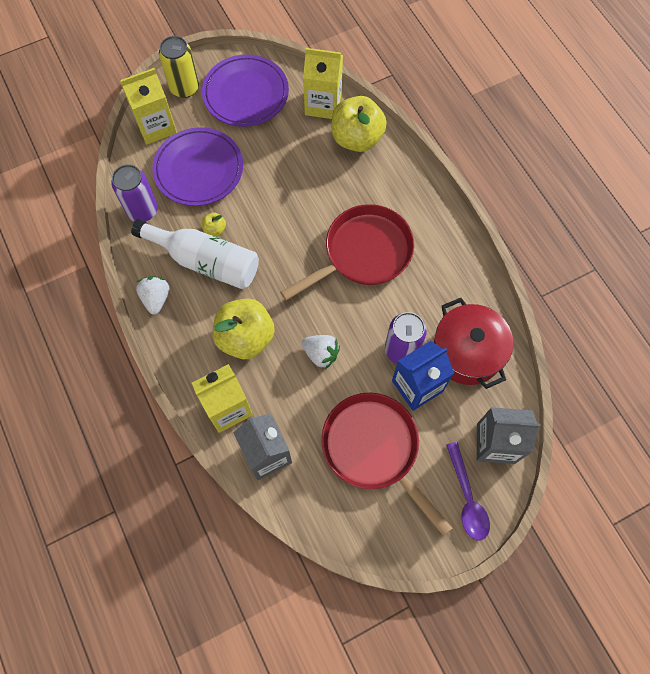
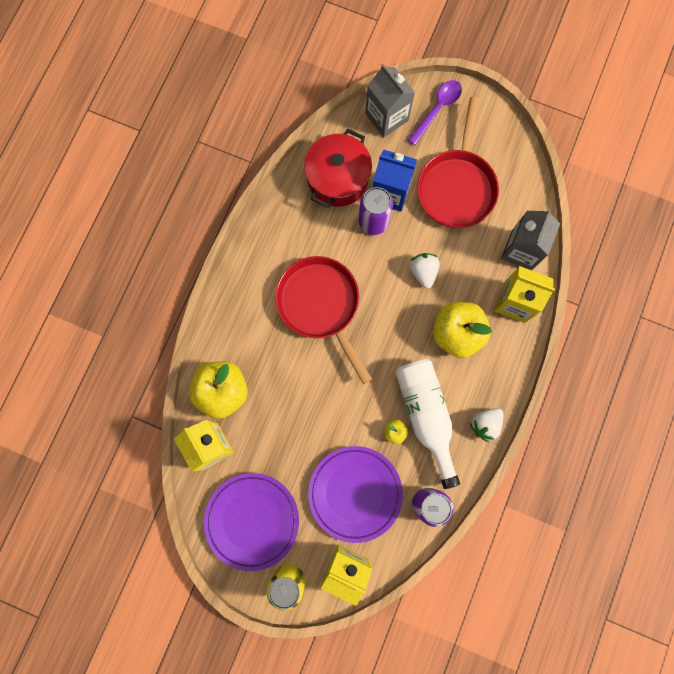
camera: 130 degrees left, 10 degrees up
(363, 253) = (321, 305): red pan -> red pan turned 45 degrees clockwise

